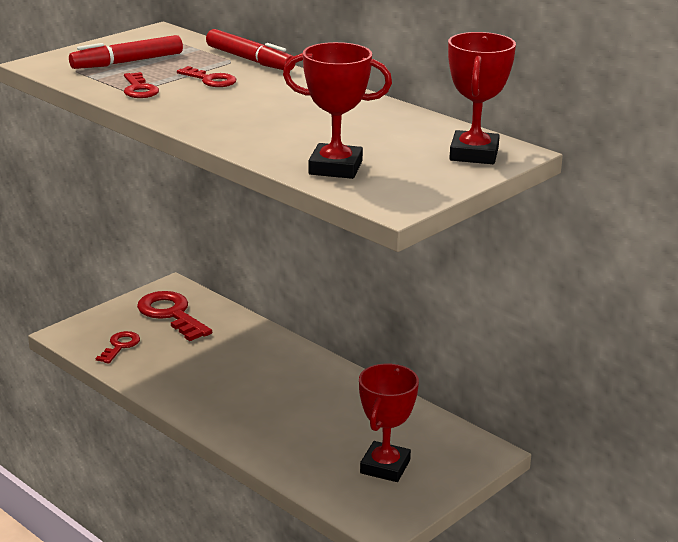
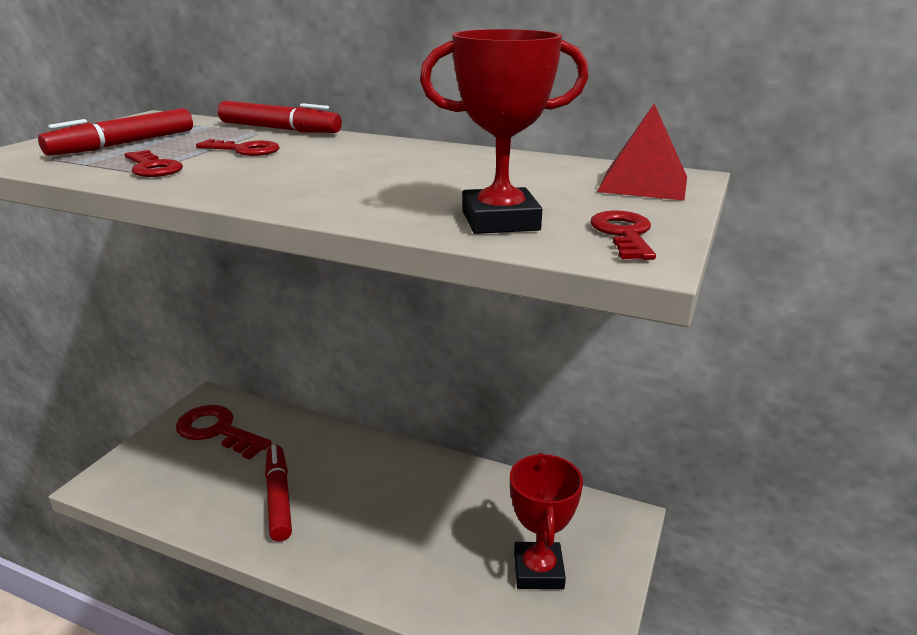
camera: 20 degrees left, 0 degrees up
(120, 346) = (169, 485): red key -> red key (623, 234)
(202, 373) = (279, 498): none -> red marker
(474, 154) = (643, 184): red trophy -> red pyramid

